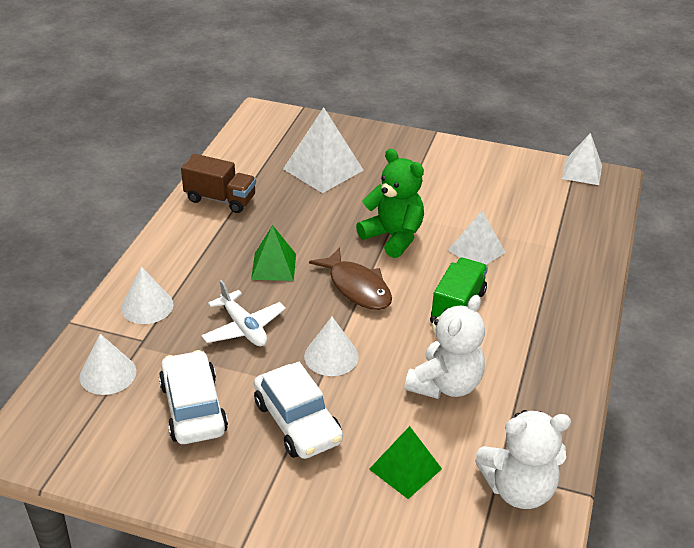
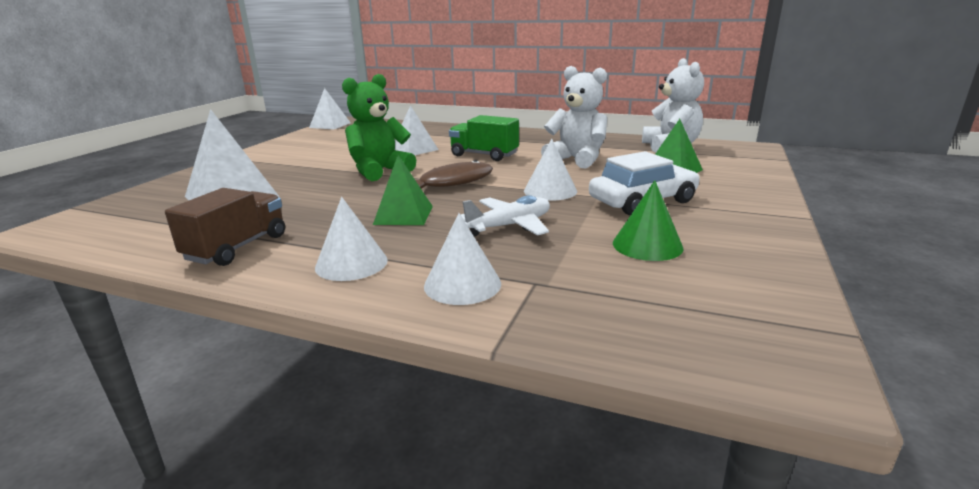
camera: 85 degrees left, 15 degrees down
(108, 374) = (609, 303): white cone -> white cone (351, 263)
(193, 408) = (647, 245): white car -> green cone

